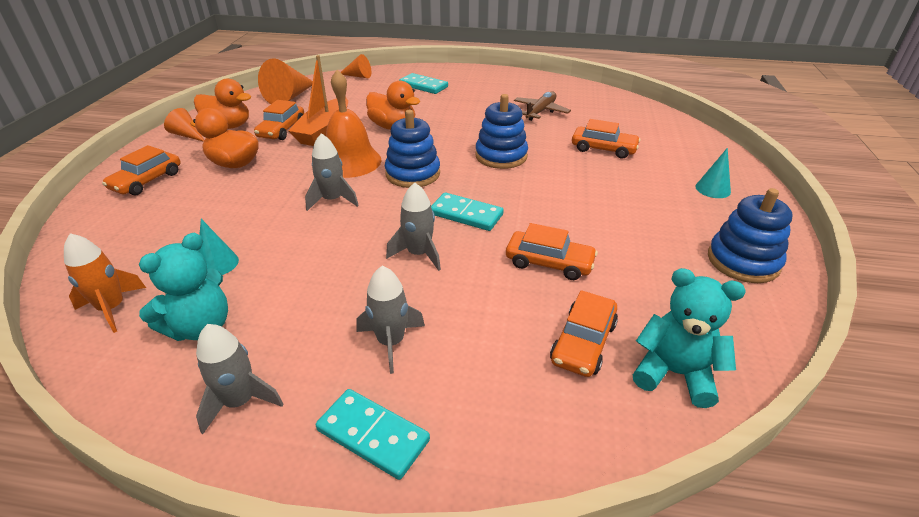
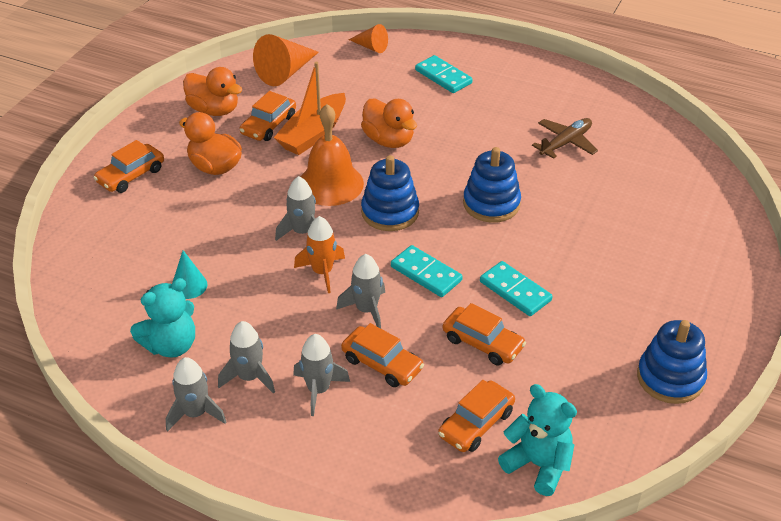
camera: 15 degrees right, 5 degrees up
(112, 308) = (103, 314): orange rocket -> orange rocket (322, 272)
(187, 135) = (171, 117): orange cone -> none
(304, 344) = (249, 377): none -> grey rocket
(373, 435) = (286, 459): turquoise domino -> turquoise domino (515, 291)
(603, 149) = (610, 213): orange car -> orange car (382, 364)
(713, 189) = (698, 289): turquoise cone -> none

